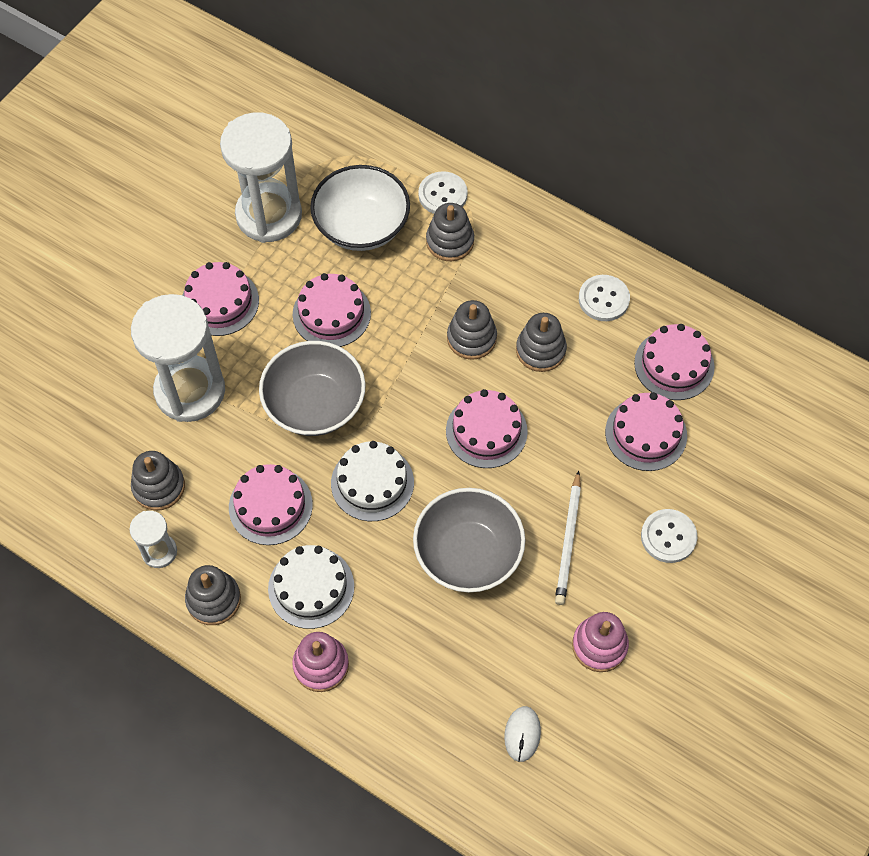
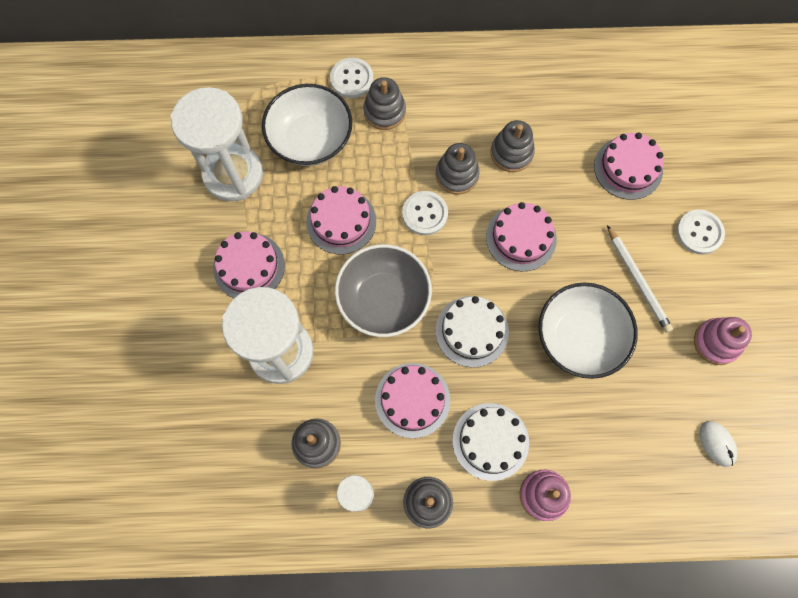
camera: 35 degrees left, 10 degrees up
(468, 554) = (579, 337): grey bowl -> white bowl
(603, 299) = (525, 88): white button -> white button (425, 214)
(674, 364) = (608, 106): pink cake -> none

